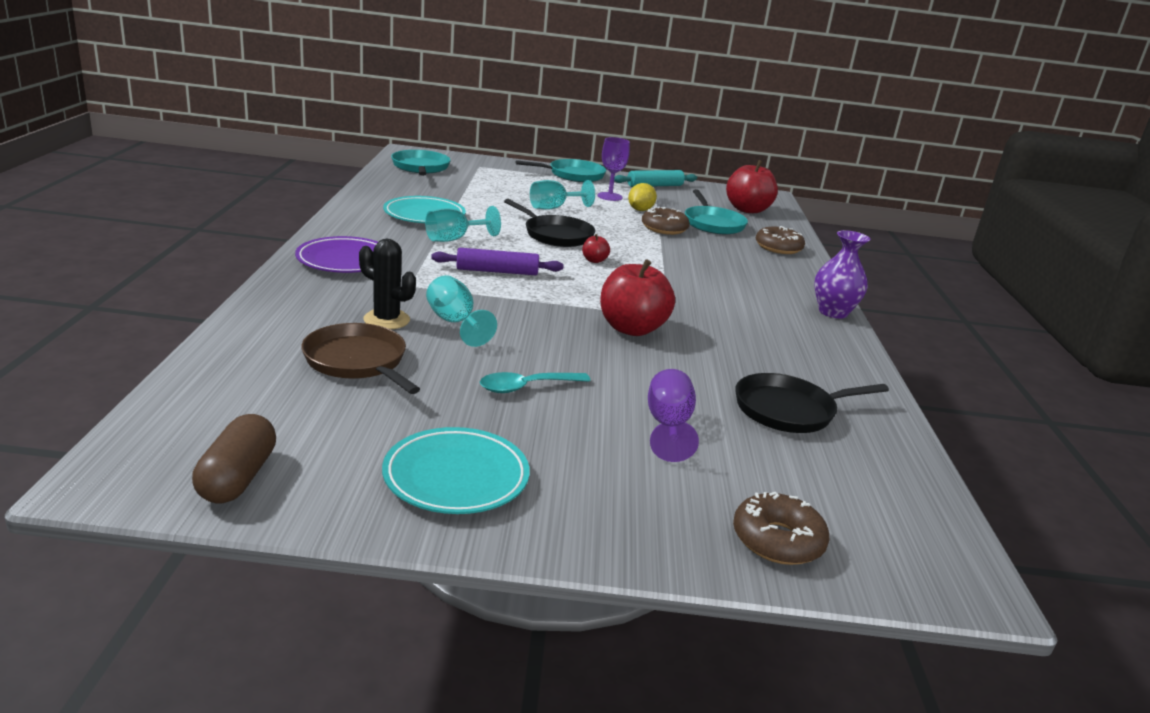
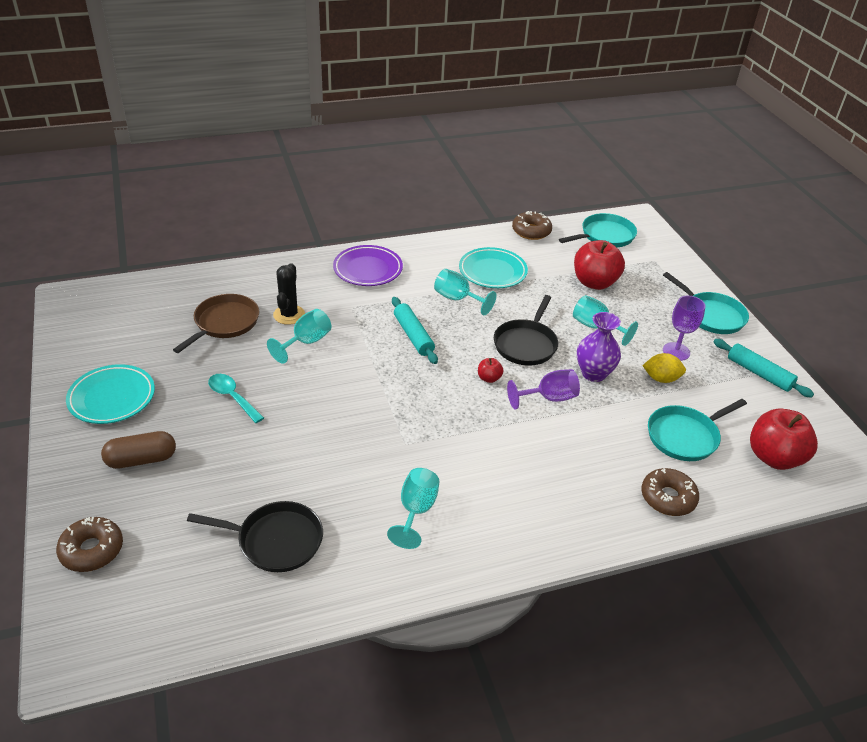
camera: 70 degrees right, 15 degrees up
(237, 478) = (84, 329): brown capsule -> brown capsule (141, 459)
(497, 271) = (413, 335): purple rolling pin -> turquoise rolling pin
(631, 329) = (363, 427): red apple -> red apple (594, 282)
(664, 228) = (624, 404): brown donut -> brown donut (531, 231)
(668, 426) = (214, 475): purple goblet -> purple goblet (549, 398)
(765, 334) = (416, 511): none -> turquoise goblet
(788, 410) = (276, 540): black pan -> black pan turned 135 degrees clockwise
(833, 312) = (514, 558): purple vase -> purple vase (593, 373)

